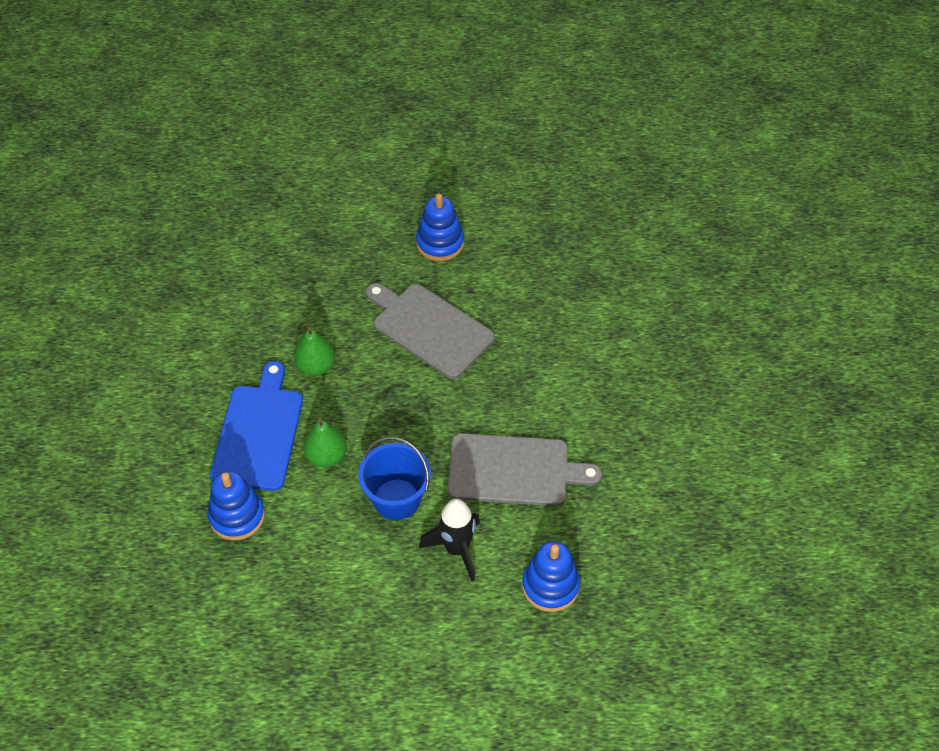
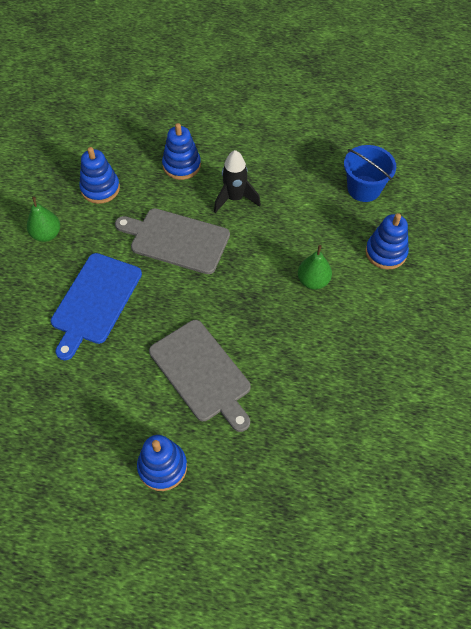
camera: 165 degrees left, 5 degrees up
(259, 433) = (364, 312): blue cutting board -> blue cutting board (95, 301)
(315, 366) = (309, 359): green pear -> green pear (47, 234)
(397, 499) = (267, 239): blue bucket -> blue bucket (364, 189)
(647, 520) = (100, 188): none -> blue stacking toy

